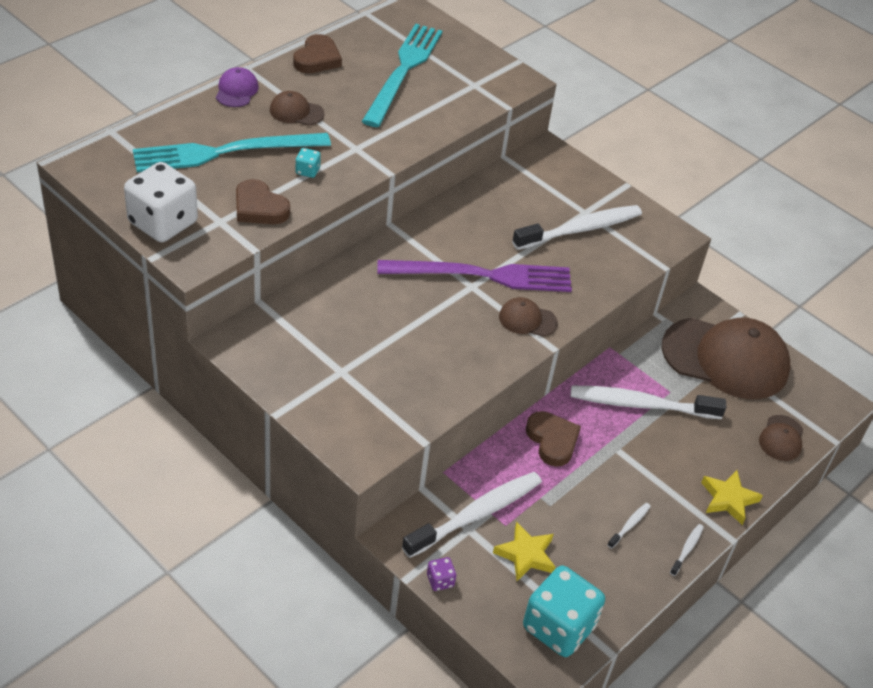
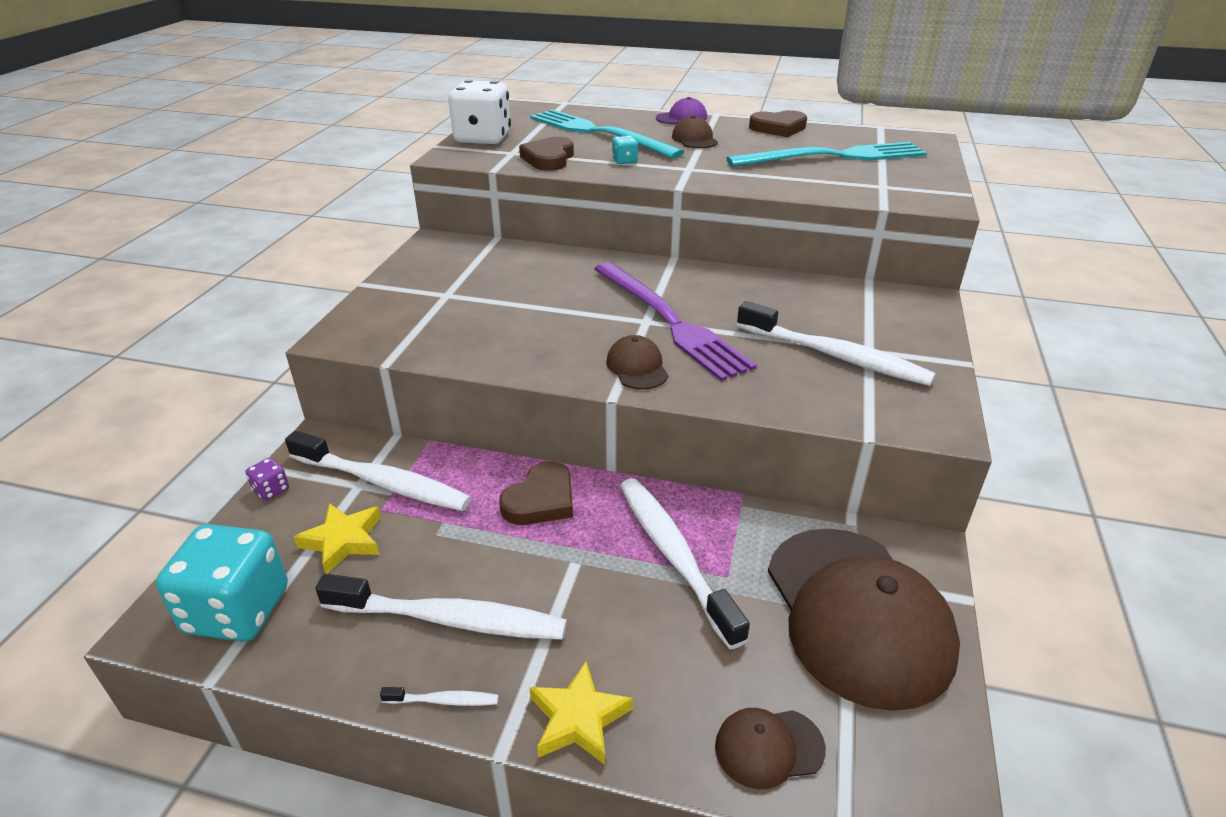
camera: 65 degrees right, 10 degrees down
(629, 525) = (450, 619): white toothbrush -> white toothbrush, size x2.38

